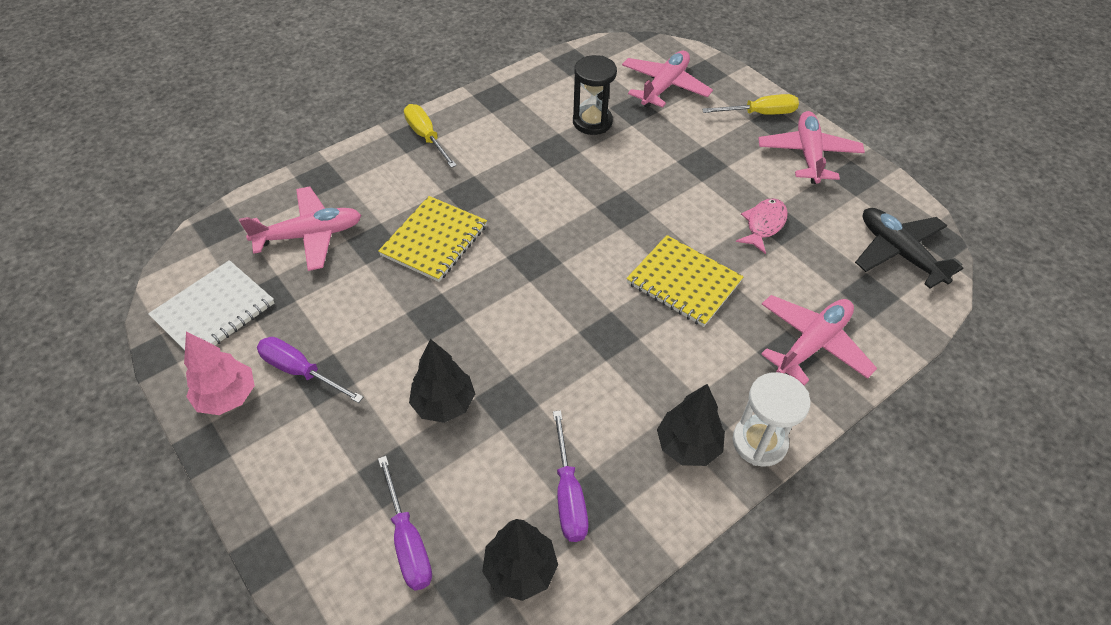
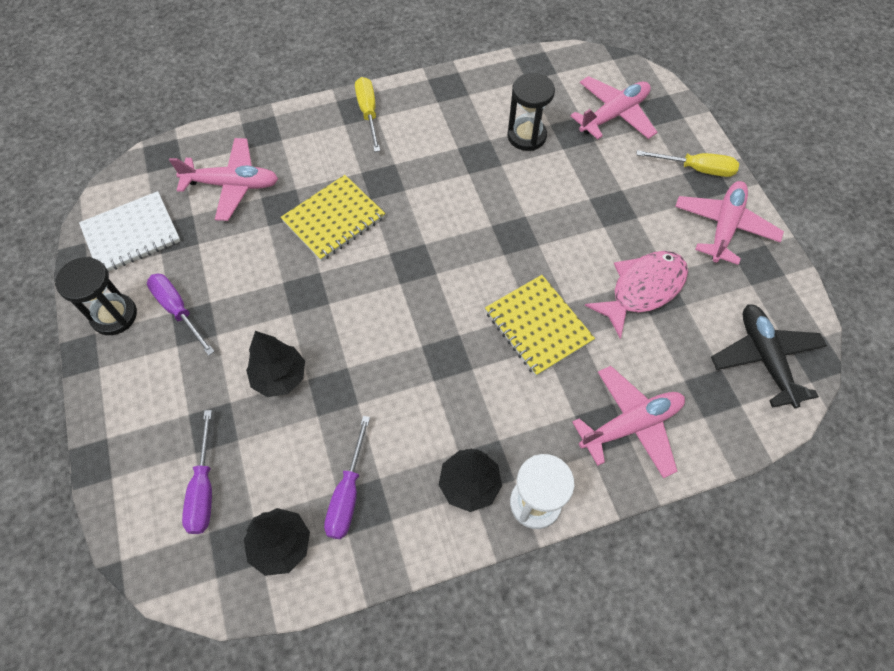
camera: 20 degrees right, 10 degrees up
(227, 397) = (114, 315): pink tree -> black hourglass
(763, 225) = (642, 289): pink fish -> pink fish, size x1.55

